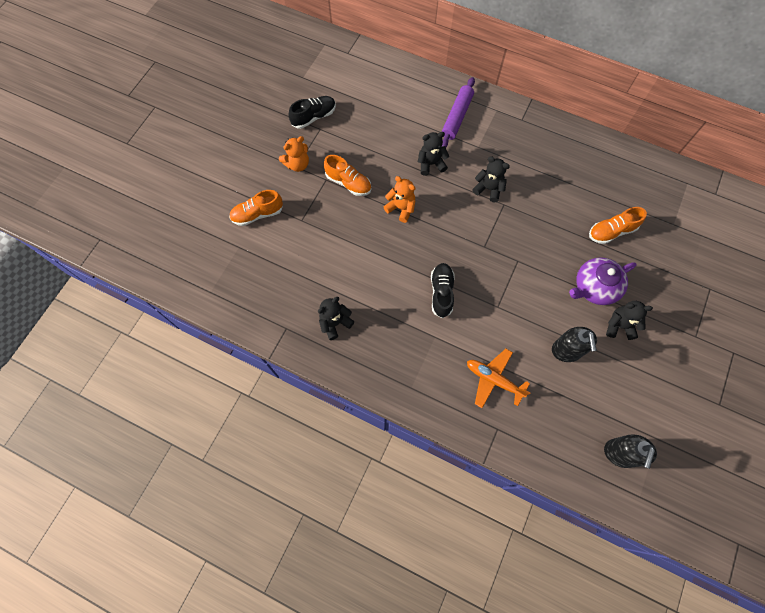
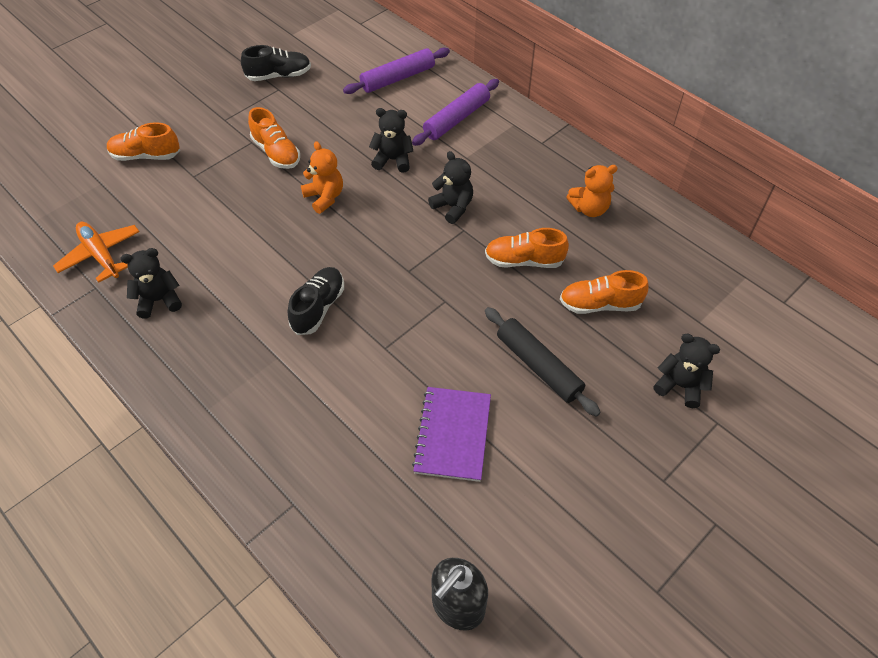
camera: 20 degrees right, 15 degrees down
(297, 164) = (227, 118): orange teddy bear -> orange teddy bear (589, 209)
(399, 94) = (397, 78): none -> purple rolling pin
(494, 379) = (326, 437): orange plane -> orange plane (101, 255)
(552, 215) = (524, 260): none -> orange shoe
(566, 350) = (452, 435): black soap dispenser -> purple notebook
(594, 287) = (538, 366): purple teapot -> black rolling pin
(619, 326) = (549, 427): black teddy bear -> black teddy bear (680, 385)

